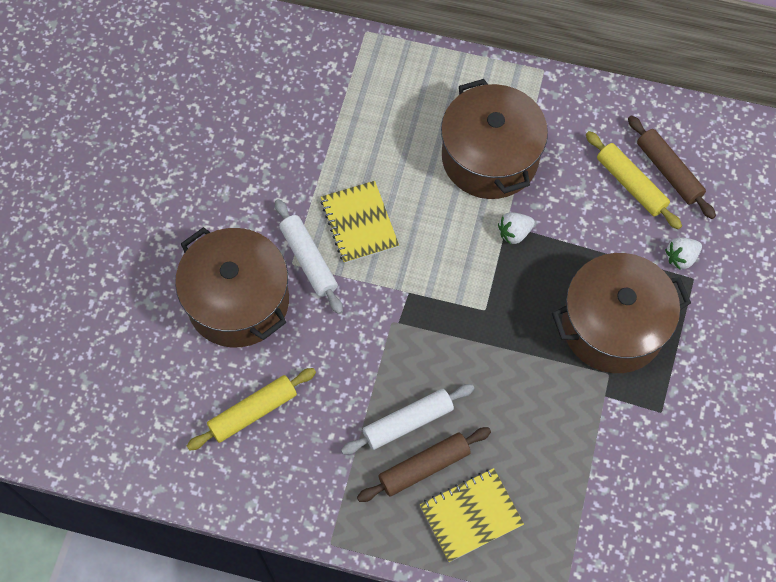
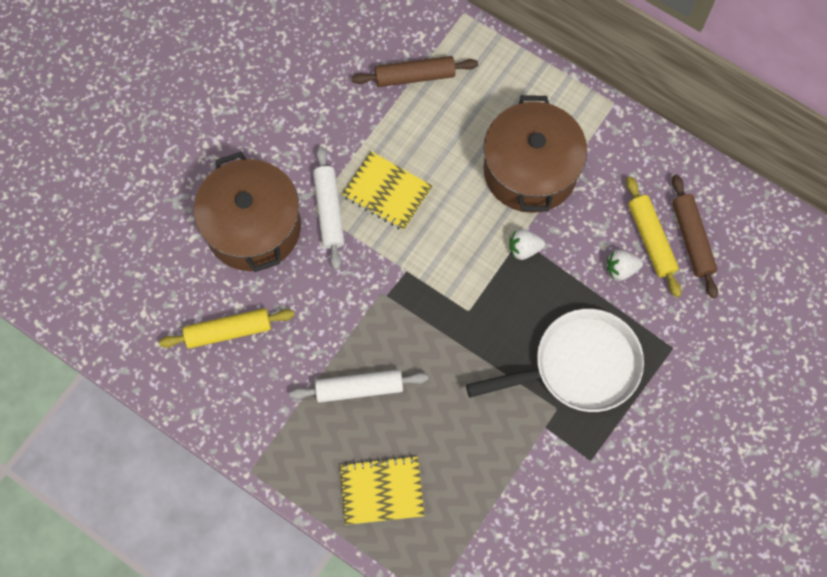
camera: 20 degrees right, 5 degrees up
(359, 223) = (387, 192): yellow notebook -> yellow notebook turned 60 degrees counterclockwise
(424, 467) = (358, 433): brown rolling pin -> brown rolling pin (415, 76)
(613, 326) = (579, 366): brown pot -> white pan
(681, 258) = (669, 324): white strawberry -> white strawberry (621, 269)

